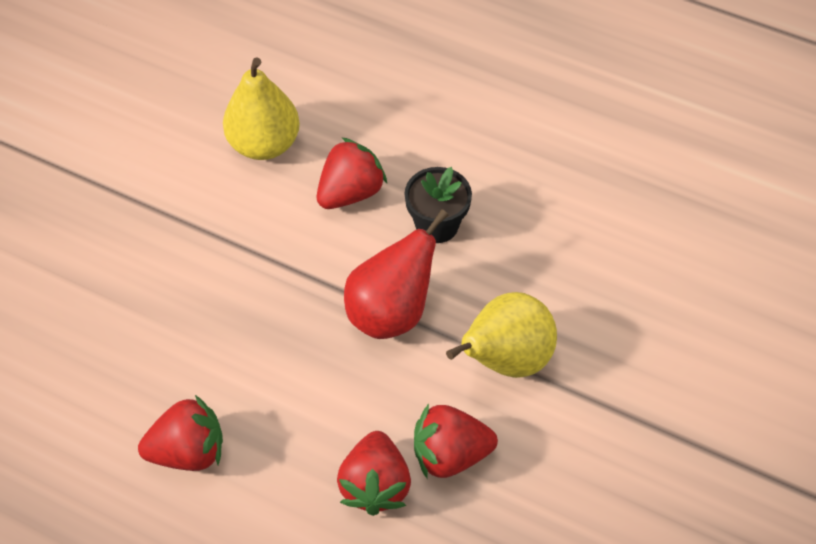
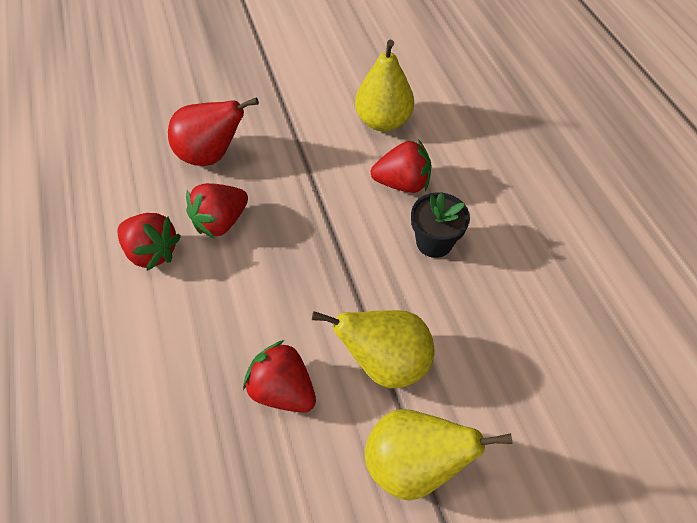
camera: 45 degrees right, 0 degrees up
(375, 485) = (219, 365): red strawberry -> red strawberry (221, 222)
(391, 312) = (347, 270): red pear -> red pear (212, 155)
(606, 414) = (413, 463): none -> yellow pear

